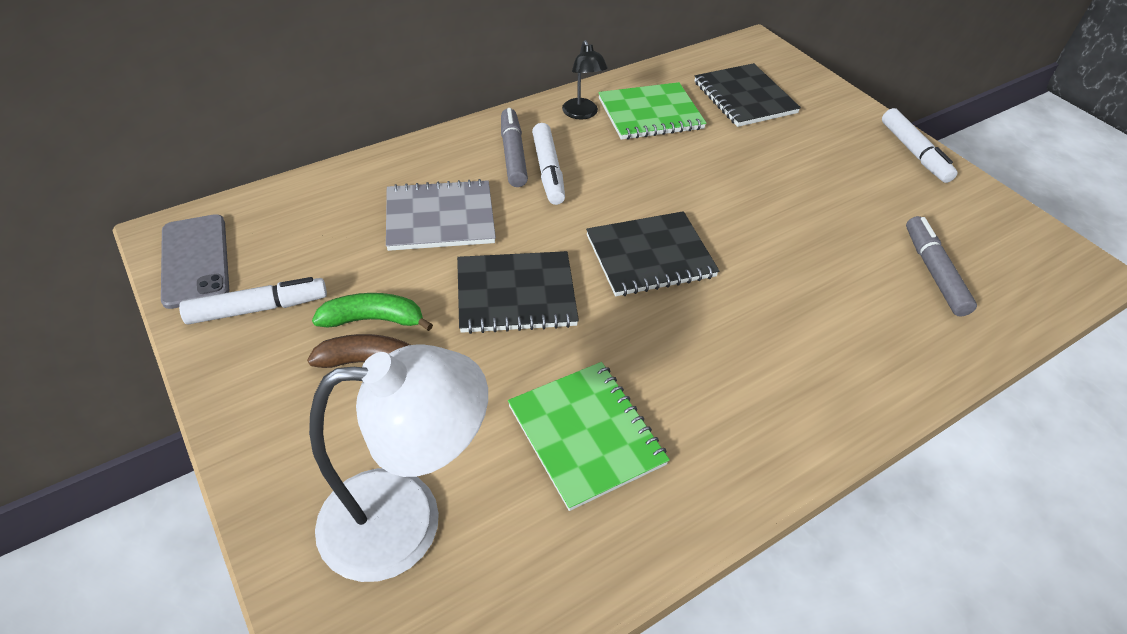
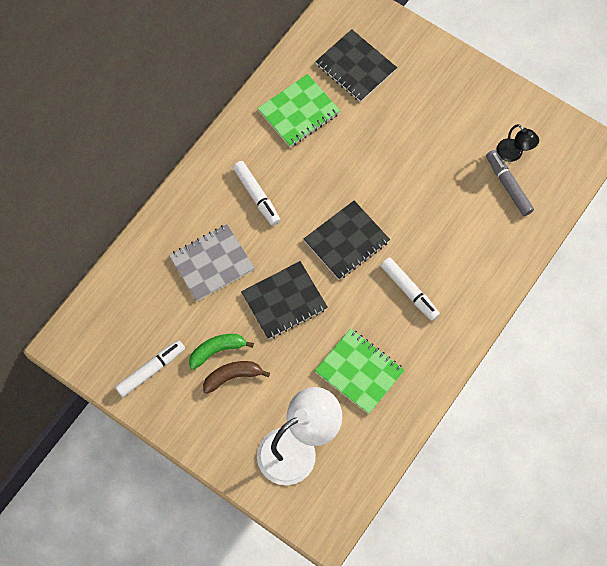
camera: 20 degrees left, 20 degrees up
(195, 260) = (92, 355): grey phone -> none
(513, 154) = (227, 190): grey marker -> none
(582, 114) = (254, 131): black lamp -> black lamp (513, 154)
(914, 152) = (479, 79): white marker -> white marker (409, 291)

